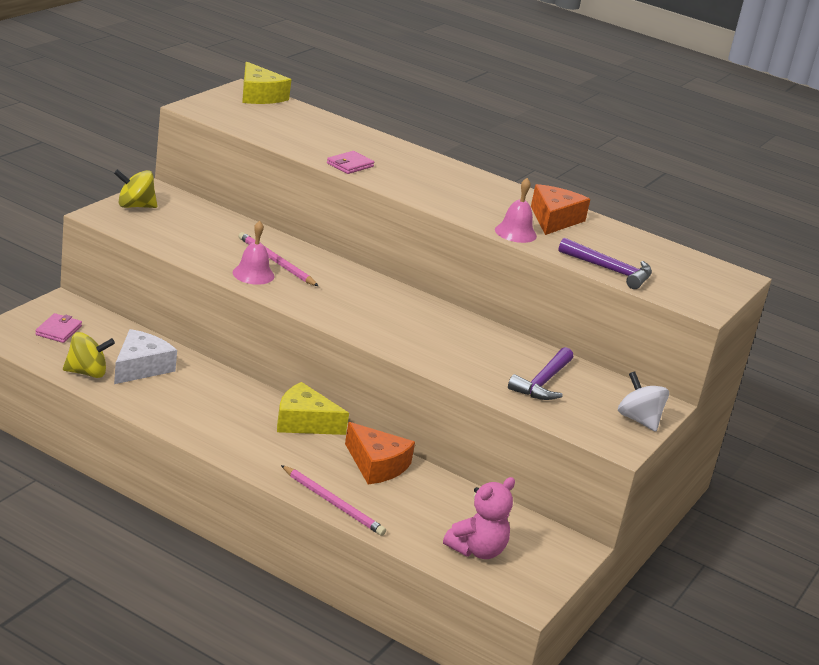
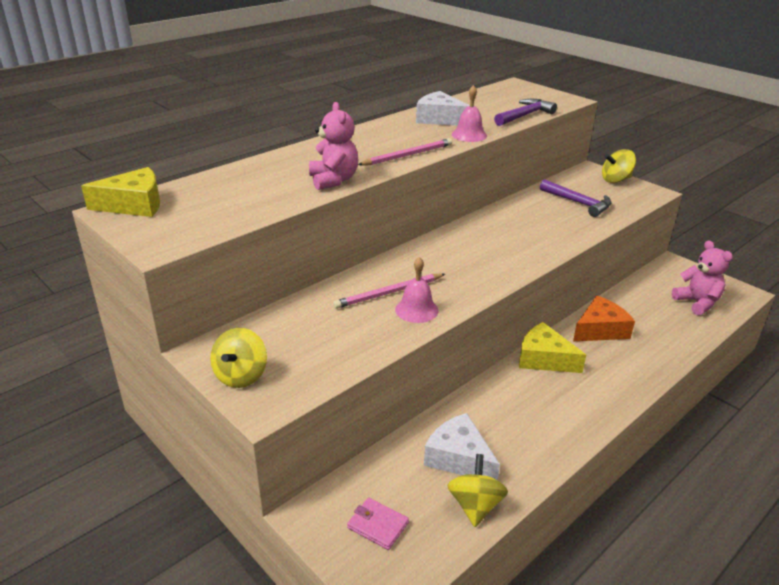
camera: 70 degrees left, 5 degrees up
(304, 422) = (544, 358): yellow cheese -> yellow cheese turned 90 degrees clockwise
(333, 503) = (665, 361): pink pencil -> pink pencil (408, 155)
(350, 165) = (333, 180): pink wallet -> pink teddy bear
(554, 219) = (439, 119): orange cheese -> white cheese
(638, 420) = (616, 180): white spinning top -> yellow spinning top

